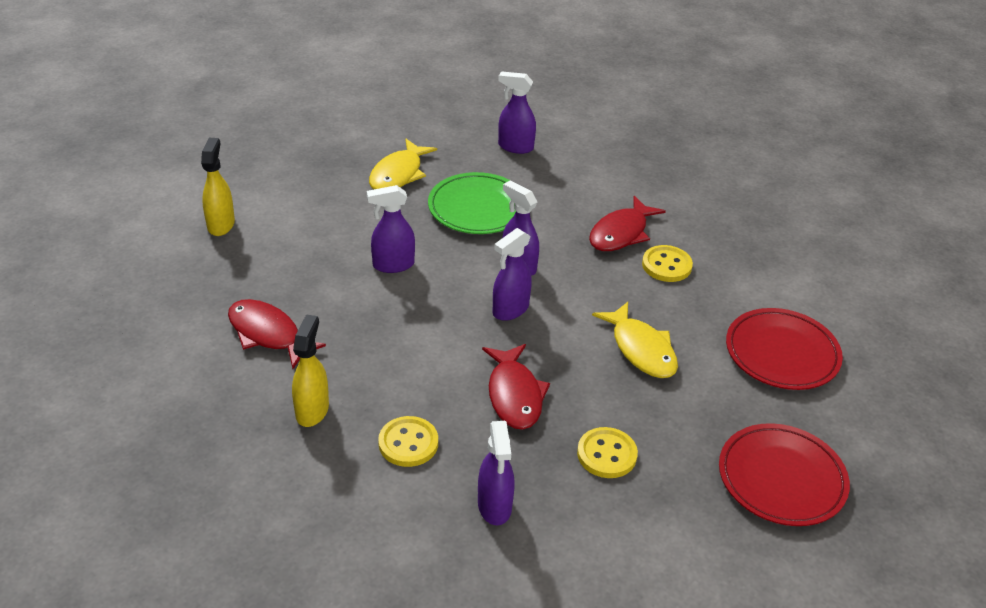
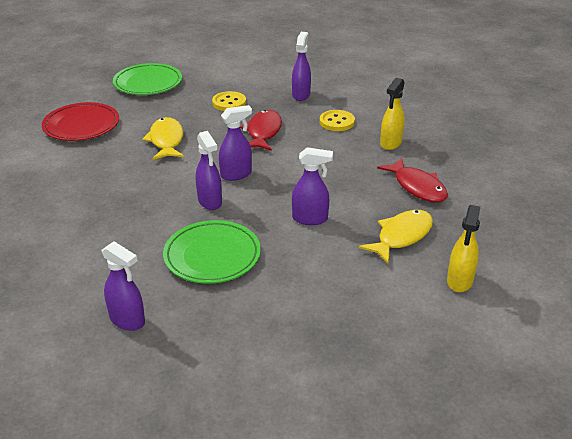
camera: 160 degrees left, 5 degrees down
(398, 174) = (271, 307): yellow fish -> yellow fish (401, 236)
(621, 233) = (106, 212): red fish -> none
(666, 265) = (96, 184): yellow button -> none
(781, 479) = (148, 83): red plate -> green plate

